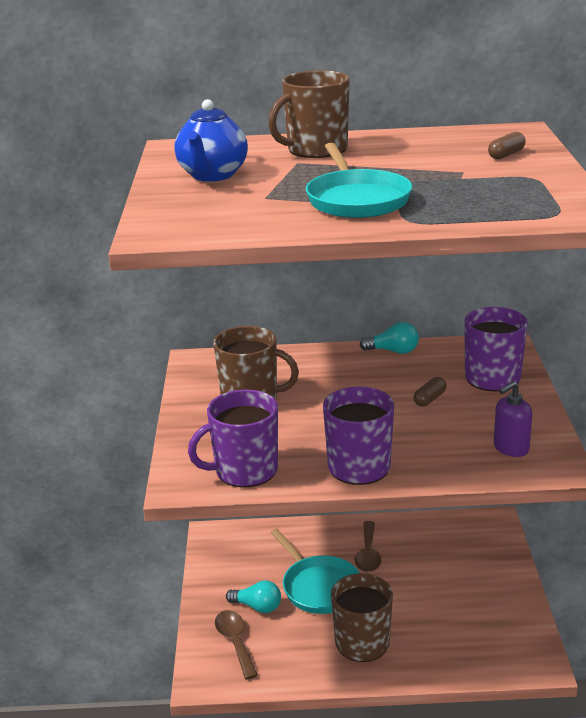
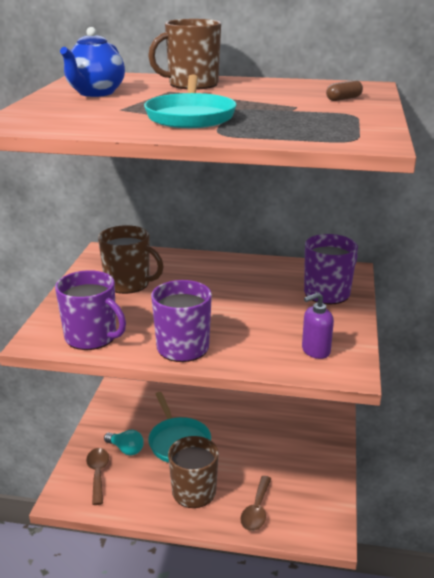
camera: 10 degrees right, 0 degrees up
(244, 471) = (92, 337): purple mug -> purple mug turned 135 degrees counterclockwise
(368, 554) = (226, 423): brown spoon -> brown spoon (256, 510)
(393, 351) = (257, 263): turquoise light bulb -> none
(429, 399) = (267, 303): brown capsule -> none

